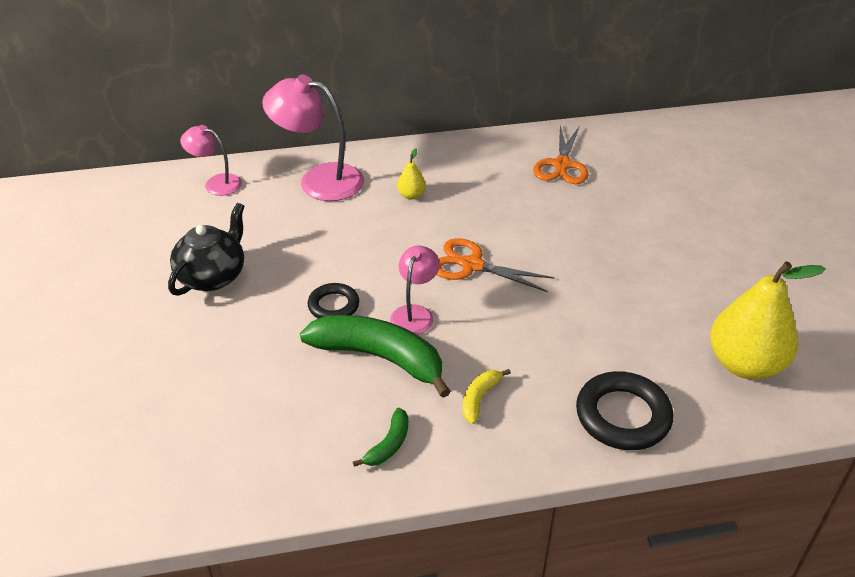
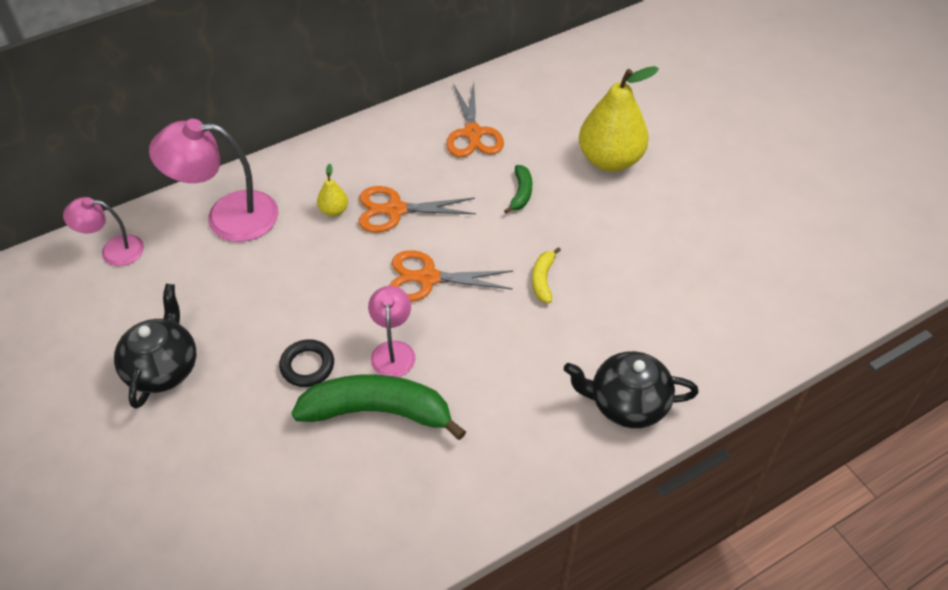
camera: 20 degrees left, 10 degrees up
(388, 444) = (425, 504): green banana -> green banana (521, 193)
(465, 207) = (395, 210): none -> orange scissors
(479, 398) = (491, 426): yellow banana -> yellow banana (543, 279)
(623, 416) = (627, 403): black ring -> black teapot
(744, 364) = (714, 316): yellow pear -> yellow pear (610, 160)

